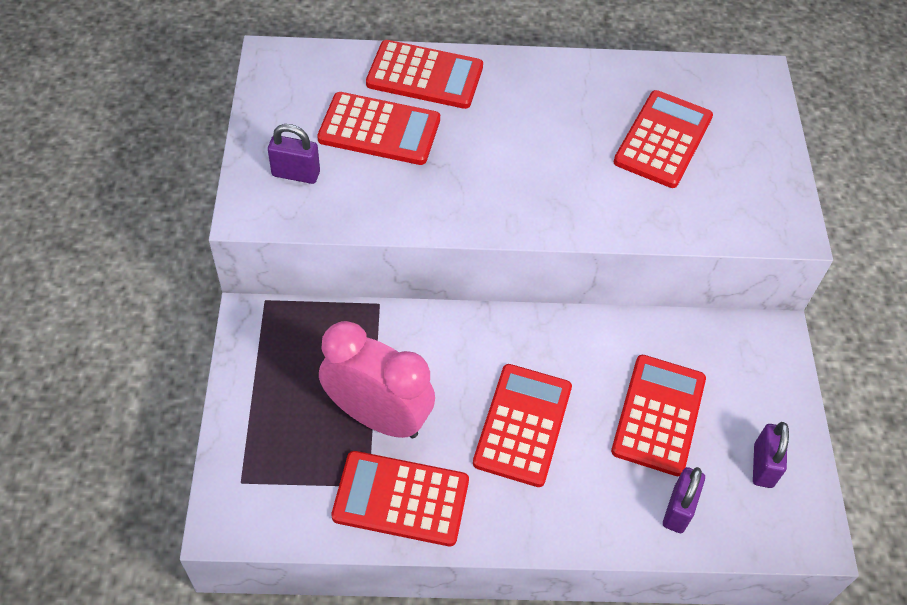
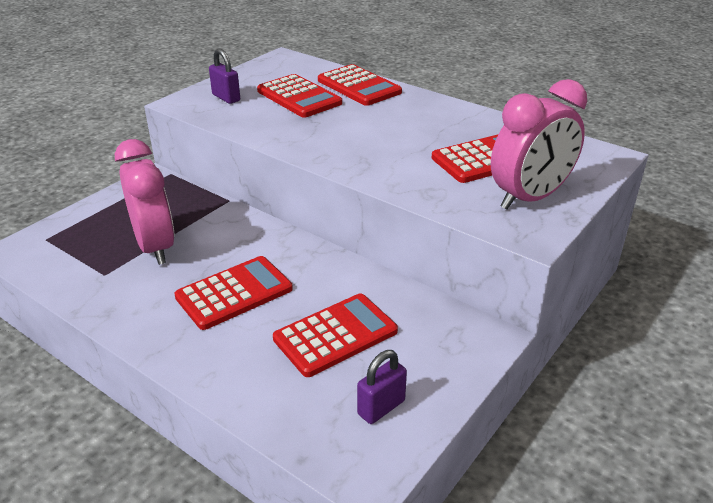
camera: 40 degrees right, 20 degrees down
(401, 499) = (112, 290): red calculator -> none
(678, 509) = (279, 395): purple padlock -> none
(748, 178) = (530, 198): none -> pink clock

